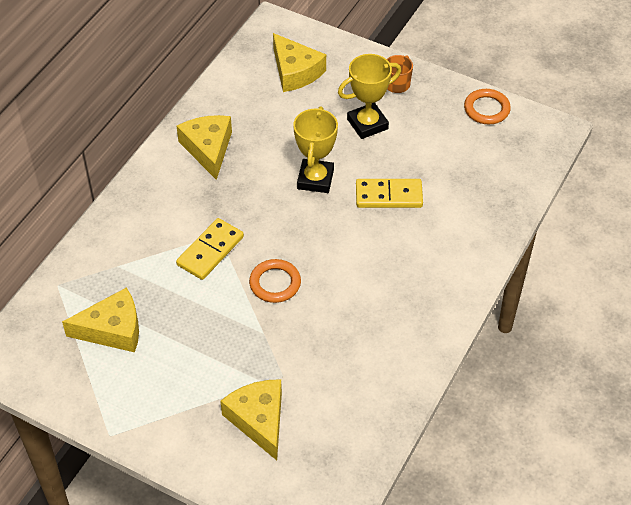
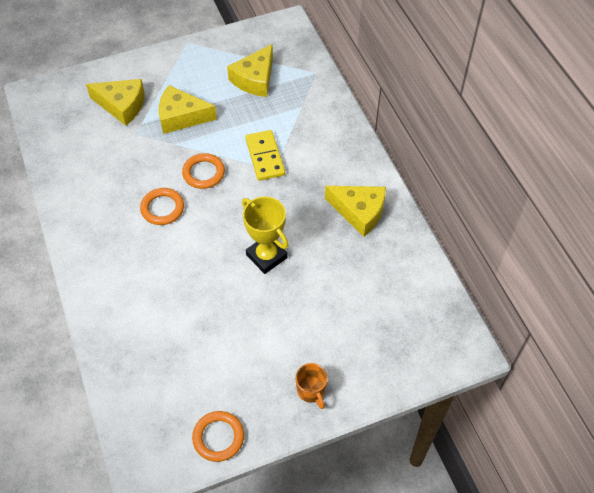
camera: 130 degrees right, 5 degrees up
(295, 71) = (393, 324): yellow cheese -> yellow cheese (181, 117)
(344, 284) = (162, 208): none -> orange ring
(367, 124) = (287, 332): yellow trophy -> none
(389, 196) = (205, 290): yellow domino -> none

